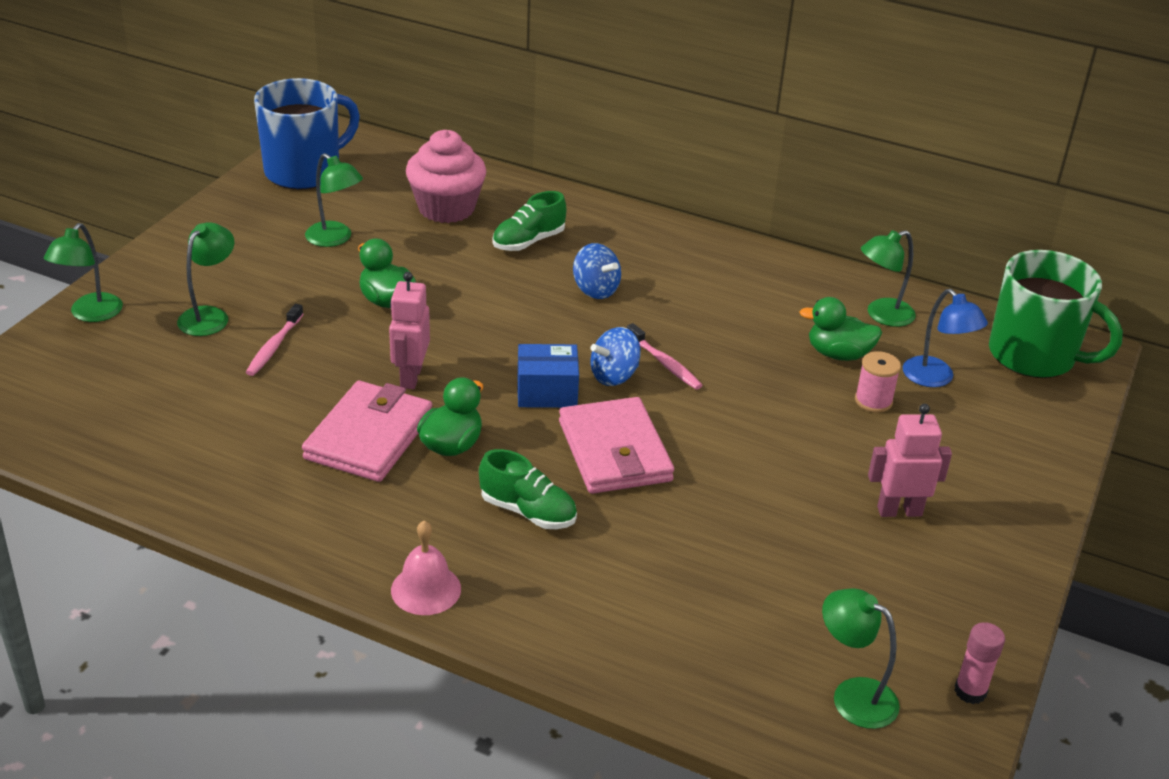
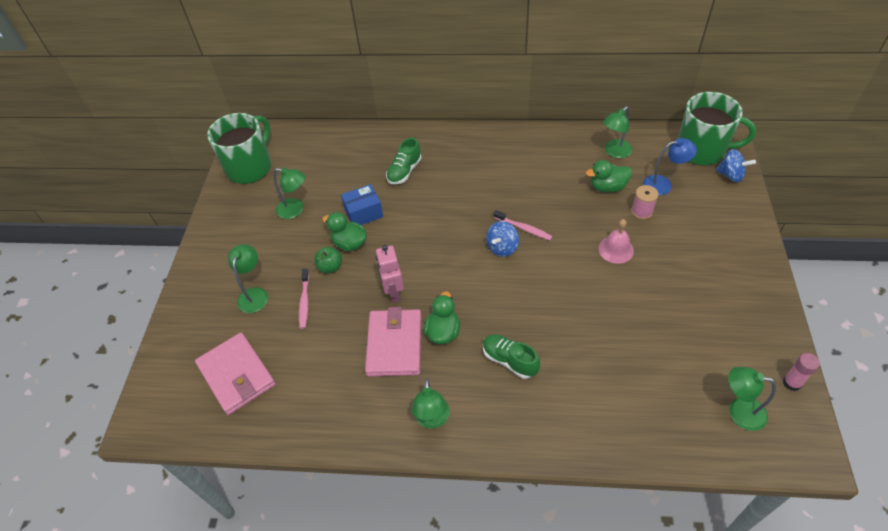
camera: 15 degrees left, 15 degrees up
(90, 314) = (182, 321): green lamp -> green lamp (432, 419)
(305, 171) = (250, 167): blue mug -> green mug
(339, 319) = (330, 267): none -> green apple
(426, 589) = (486, 439): pink bell -> pink bell (616, 249)
(446, 208) = (346, 164): pink cupcake -> none
(528, 511) = (509, 360): green shoe -> green shoe turned 150 degrees counterclockwise
(547, 392) = (473, 273): blue box -> blue box (364, 213)
(595, 290) = (459, 191): blue spinning top -> blue spinning top (731, 175)
(614, 451) = (531, 299): pink wallet -> pink wallet (236, 375)
(899, 511) = (694, 279): pink robot -> none
(935, 378) = (663, 184): blue lamp -> blue lamp turned 45 degrees counterclockwise

